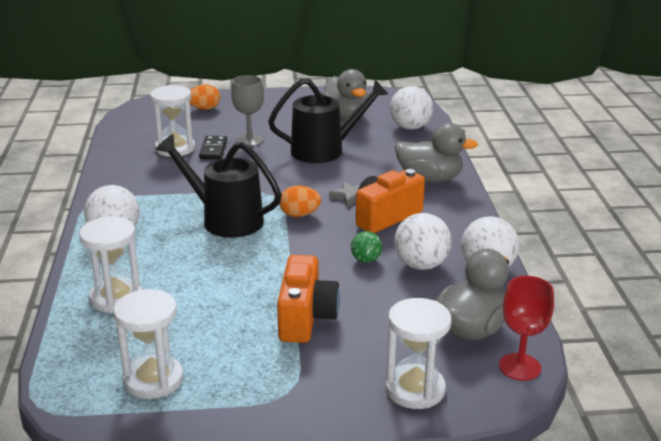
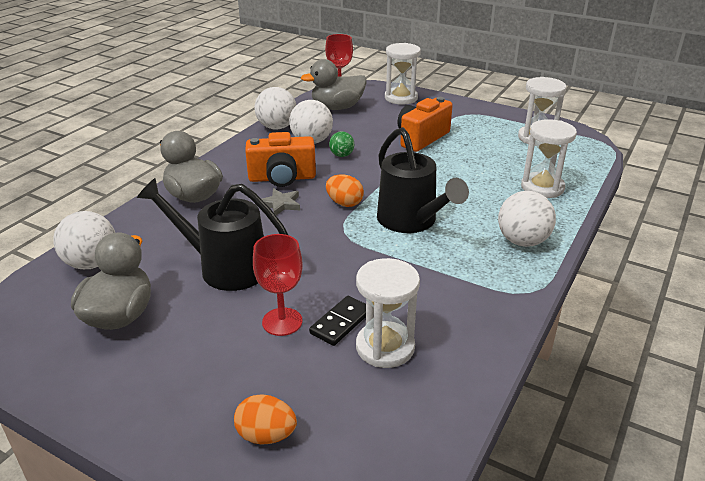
camera: 145 degrees left, 5 degrees up
(249, 140) = (282, 322): grey goblet -> red goblet

